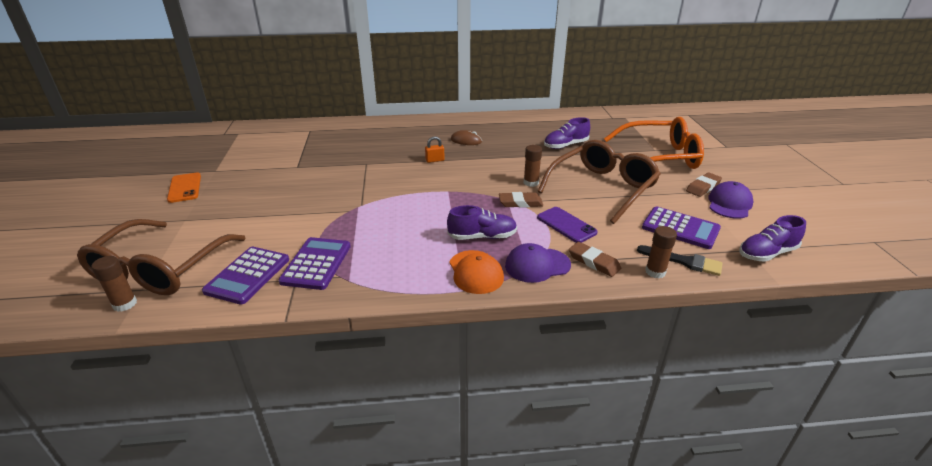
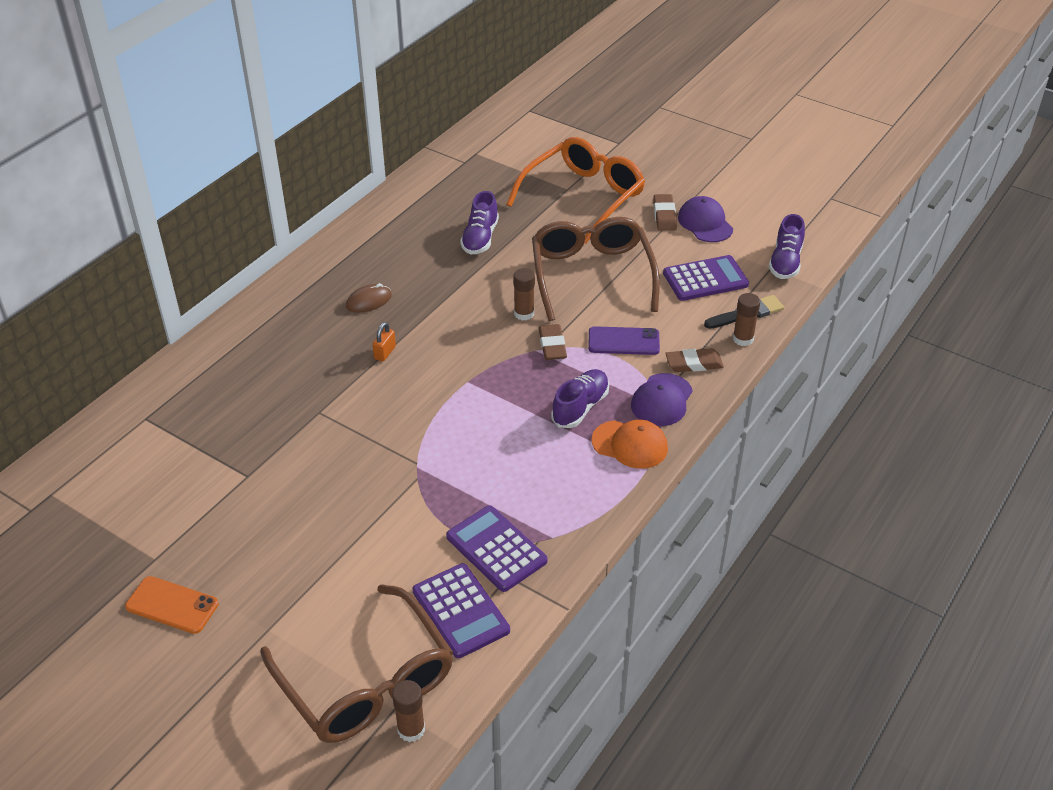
camera: 50 degrees left, 10 degrees up
(520, 203) = (552, 345): brown eraser -> brown eraser turned 45 degrees counterclockwise

